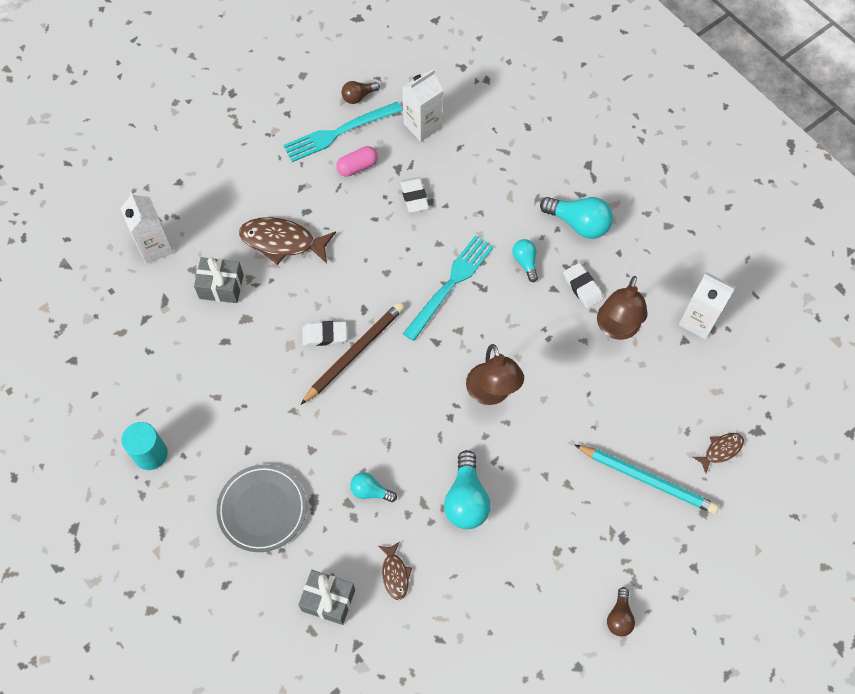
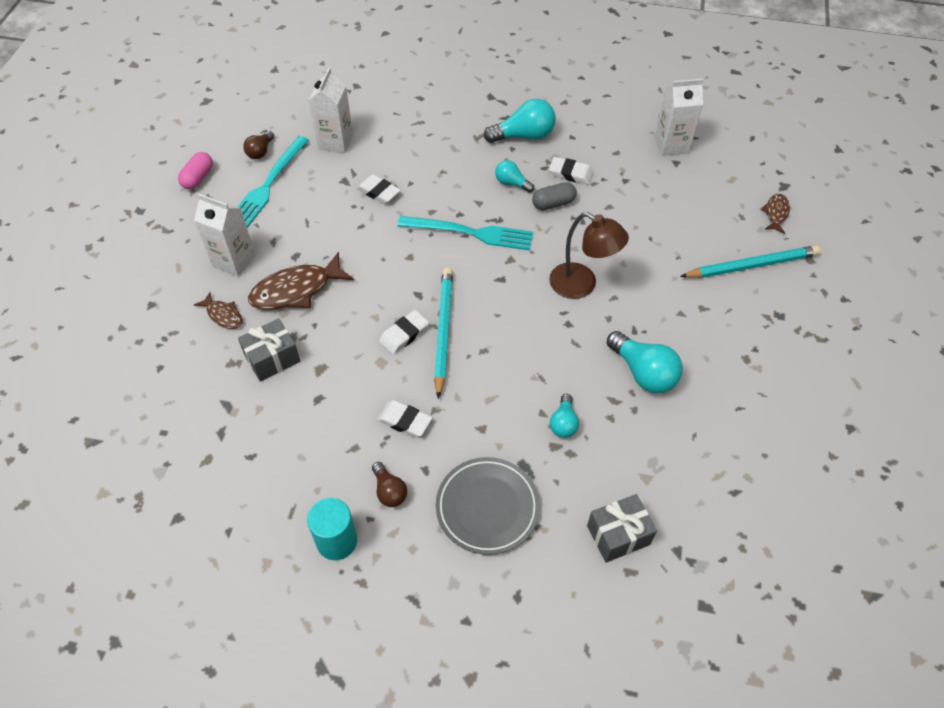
camera: 40 degrees left, 10 degrees down
(155, 247) = (175, 368): white carton -> white carton (234, 261)
(265, 403) = (404, 421): none -> white eraser
(354, 353) = (443, 331): brown pencil -> turquoise pencil
(357, 167) = (309, 199): pink capsule -> pink capsule (198, 178)
(370, 491) = (563, 423): turquoise light bulb -> turquoise light bulb turned 60 degrees counterclockwise
(395, 574) = (649, 470): brown fish -> brown fish (223, 315)
(450, 284) = (470, 233): turquoise fork -> turquoise fork turned 105 degrees clockwise
(541, 305) = (553, 203): none -> grey capsule
(616, 329) = (623, 184): brown lamp -> none
(619, 617) = (837, 370): brown light bulb -> brown light bulb (389, 491)

